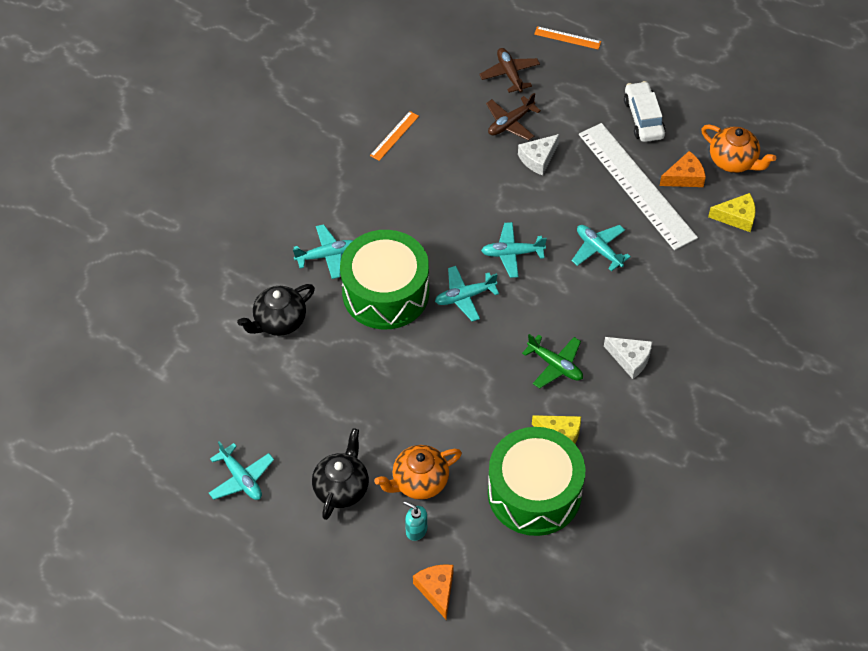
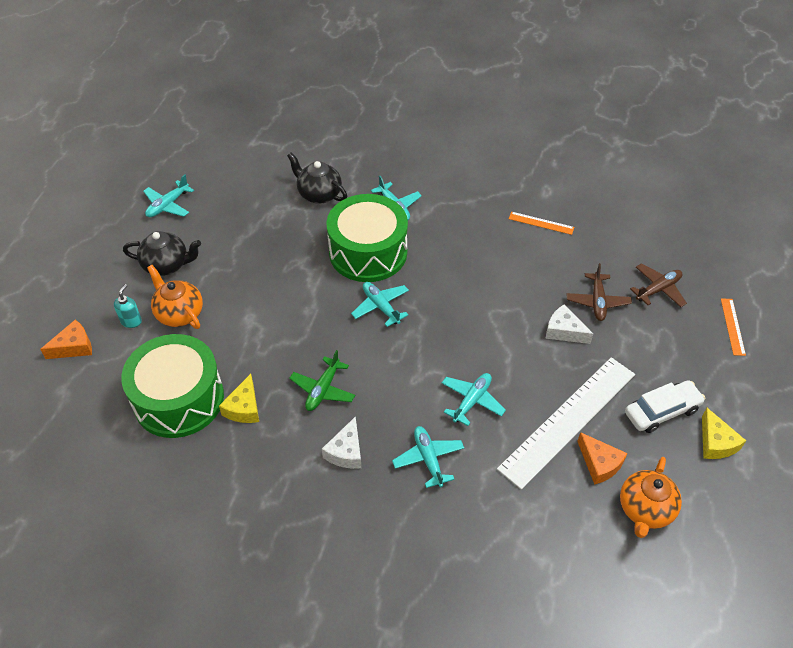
camera: 75 degrees right, 5 degrees down
(510, 123) = (597, 301): brown plane -> brown plane turned 120 degrees counterclockwise
(512, 253) = (442, 332): turquoise plane -> turquoise plane (428, 459)
(736, 217) = (566, 525): yellow cheese -> yellow cheese (716, 442)

